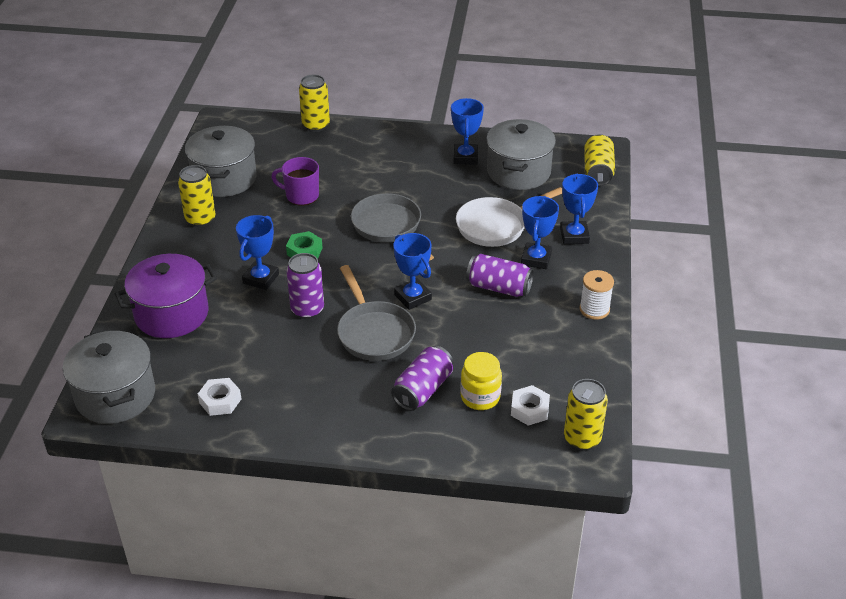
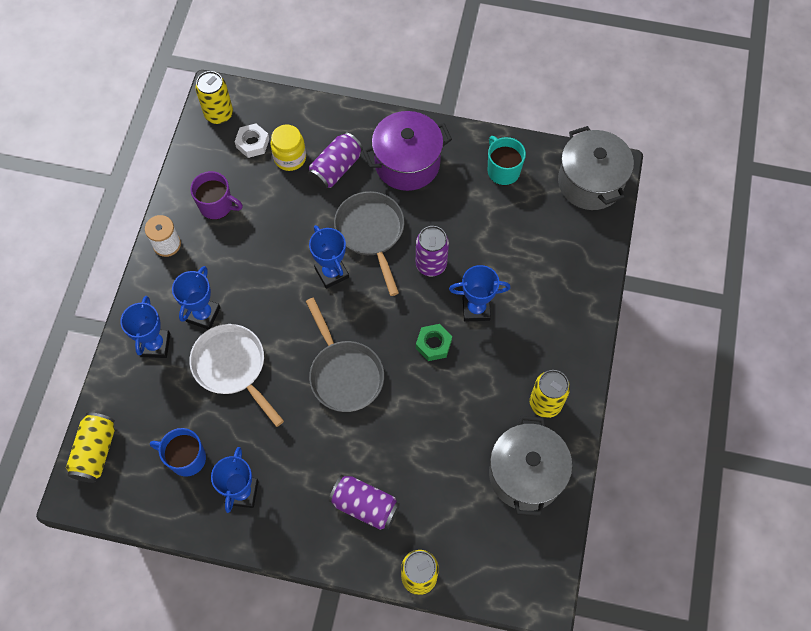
camera: 175 degrees left, 25 degrees up
(171, 314) = (556, 269): purple pot -> purple pot (407, 163)
(220, 401) = (503, 170): white nut -> turquoise mug
(261, 279) = (476, 309): blue trophy -> blue trophy turned 60 degrees clockwise
(301, 195) = (437, 435): purple mug -> purple mug (217, 205)
(496, 226) = (232, 367): white pan -> white pan turned 105 degrees counterclockwise
(499, 287) = (248, 278): purple can -> purple can (365, 506)
(518, 172) = (186, 458): grey pot -> blue mug

